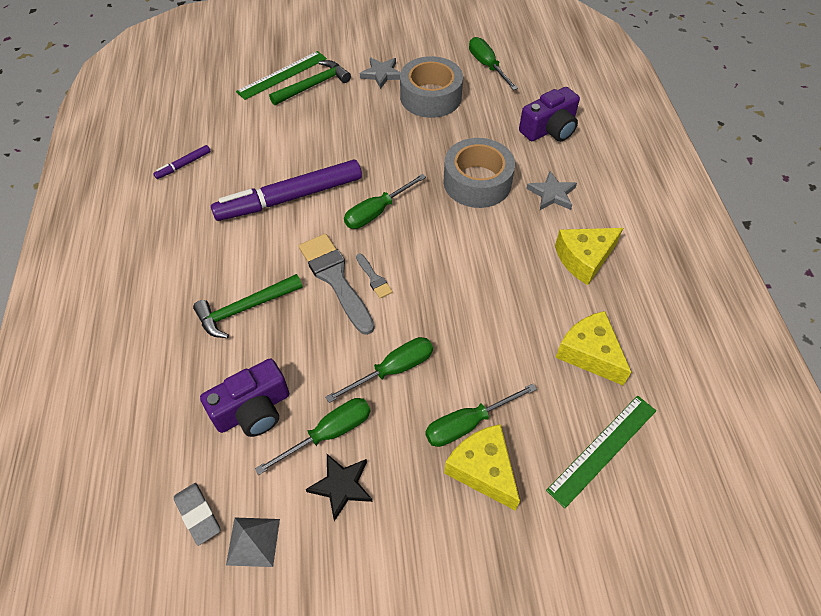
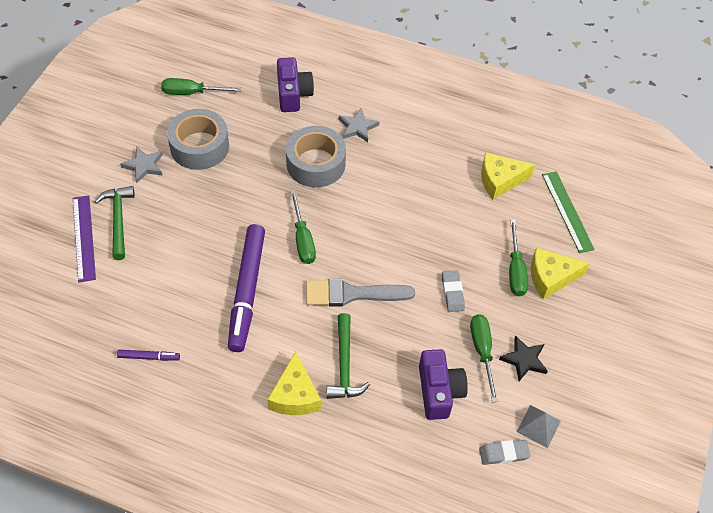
camera: 65 degrees left, 0 degrees up
(183, 165) = (149, 357): purple marker -> purple marker turned 75 degrees counterclockwise
(282, 75) = (84, 238): green ruler -> purple ruler
(374, 278) = (367, 269): grey brush -> none
(393, 370) = (452, 293): green screwdriver -> grey eraser
(584, 259) = (426, 142): yellow cheese -> yellow cheese (295, 395)

